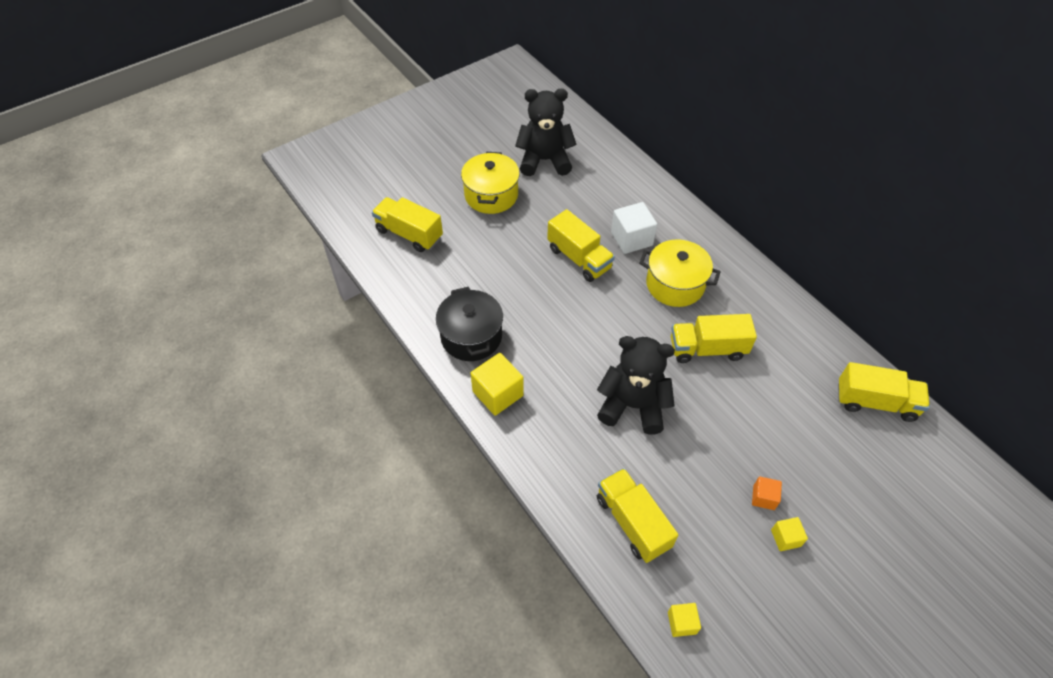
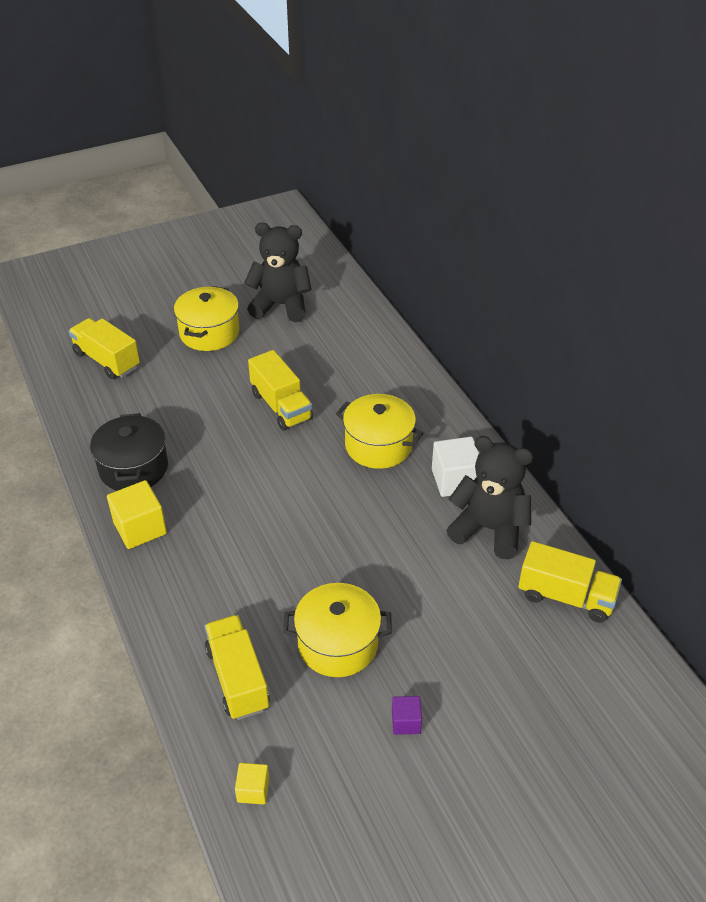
camera: 10 degrees right, 10 degrees down
(631, 239) = (347, 394): white cube -> white cube (455, 480)
(633, 405) = (284, 561): black teddy bear -> black teddy bear (489, 529)
(705, 476) = (338, 644): none -> yellow pot
(707, 349) = (390, 515): yellow truck -> none
(763, 497) = (396, 676): orange cube -> none
(785, 538) = (406, 722): yellow cube -> purple cube

